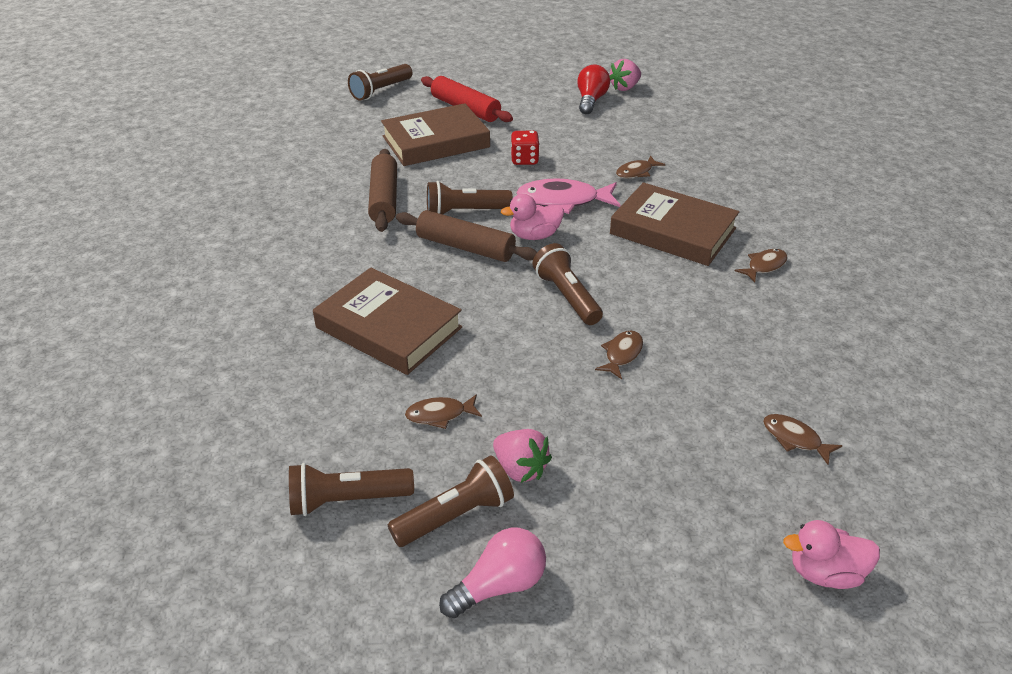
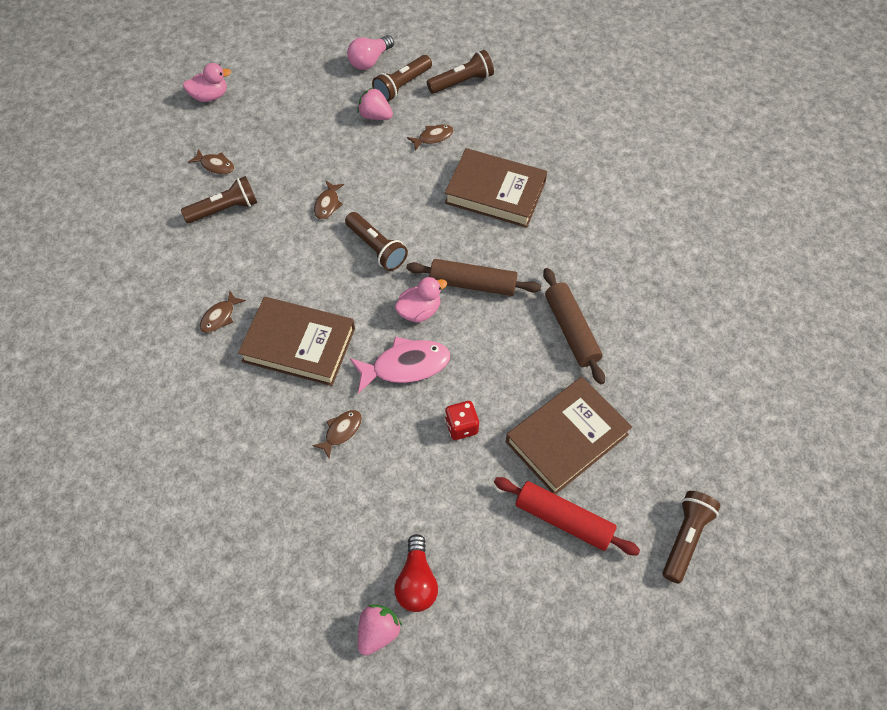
camera: 165 degrees right, 20 degrees up
(465, 212) = (490, 328): brown flashlight -> brown flashlight (224, 209)

